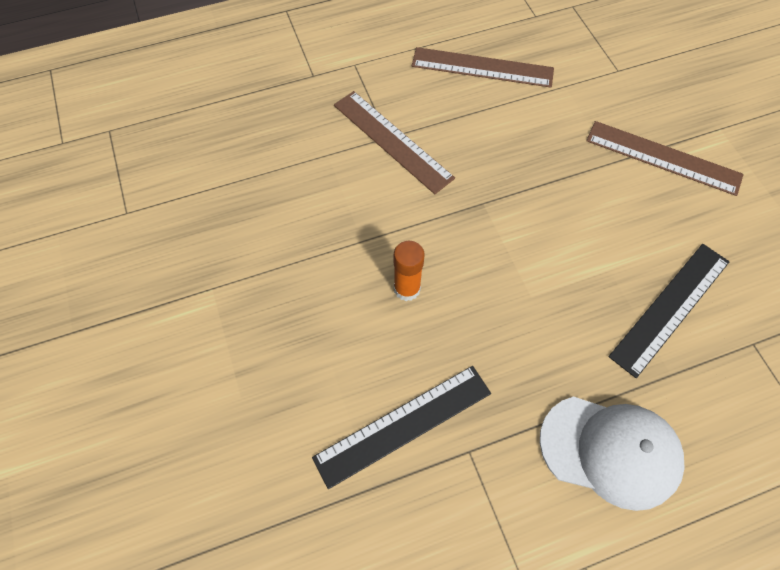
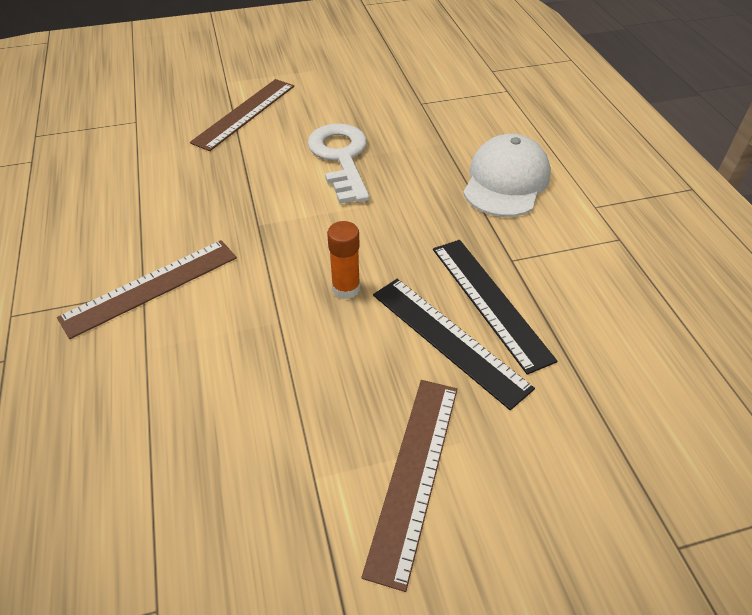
camera: 85 degrees left, 15 degrees down
(482, 68) = (82, 206): brown ruler -> brown ruler (414, 474)
(608, 262) = (341, 158): none -> white key
(670, 308) = (388, 133): black ruler -> black ruler (449, 339)

